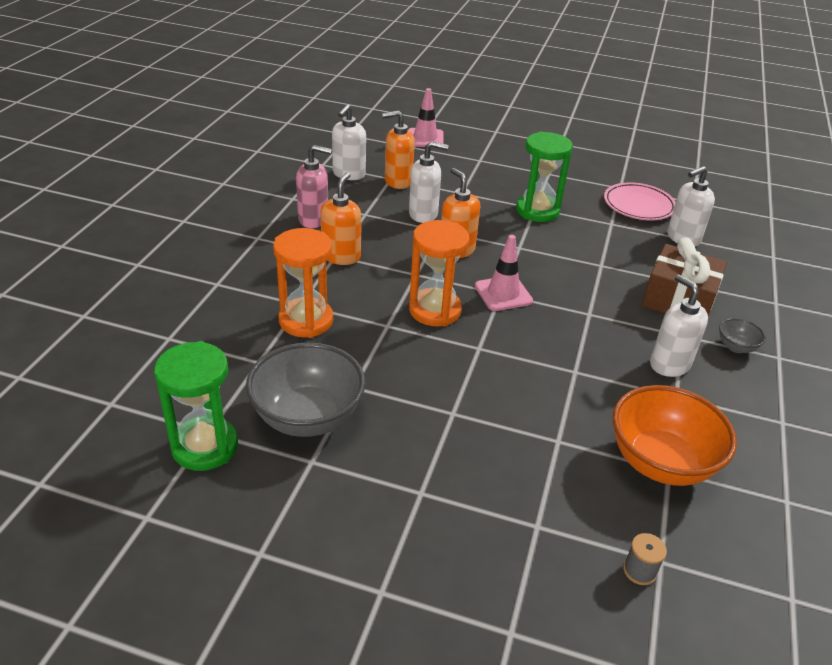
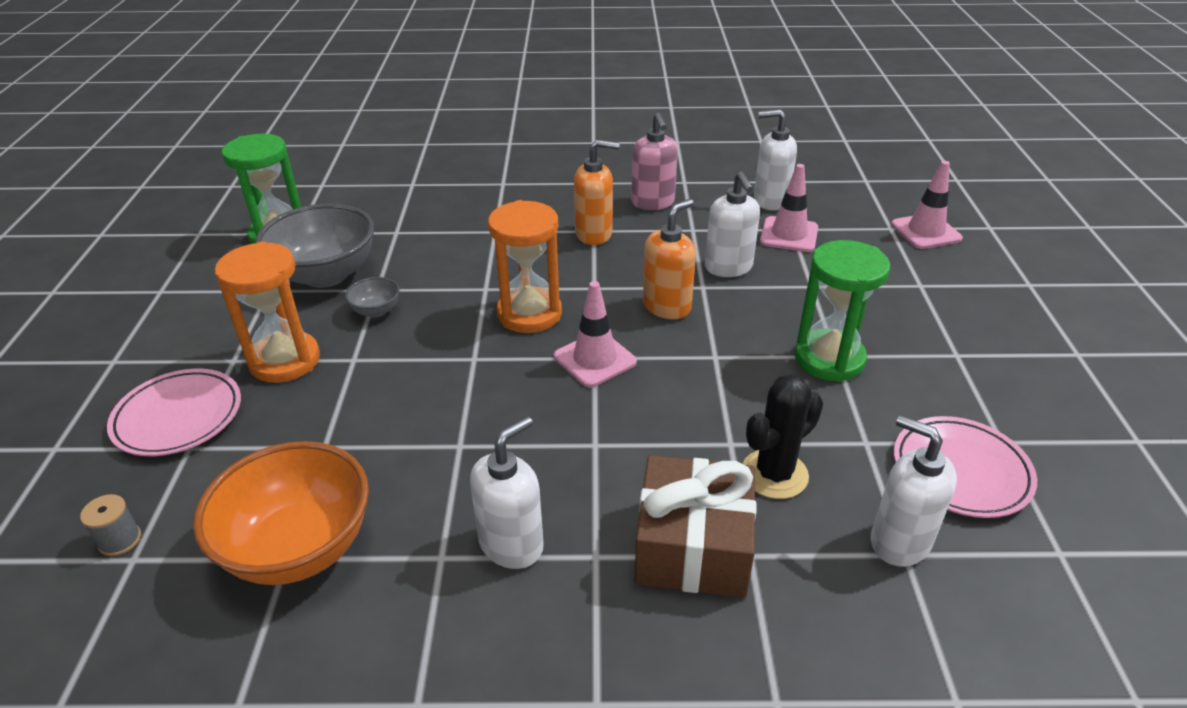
camera: 75 degrees right, 0 degrees up
(306, 320) = (469, 240): orange hourglass -> orange hourglass (285, 361)
(398, 181) = (789, 235): orange soap dispenser -> pink traffic cone
(493, 534) = (178, 417): none -> pink plate
(629, 258) = (774, 474): none -> black cactus
(736, 347) = (596, 634): grey bowl -> grey bowl (376, 311)

